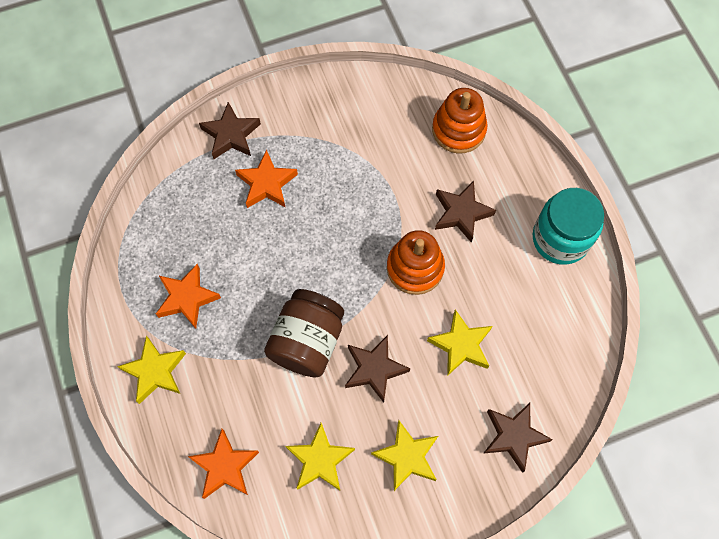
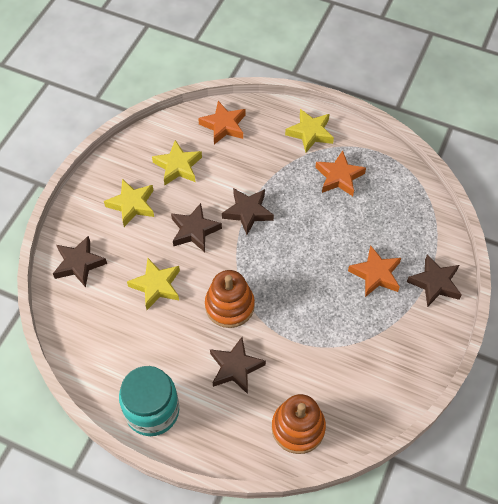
camera: 135 degrees right, 10 degrees down
(307, 341) = (248, 212): brown jar -> brown star

